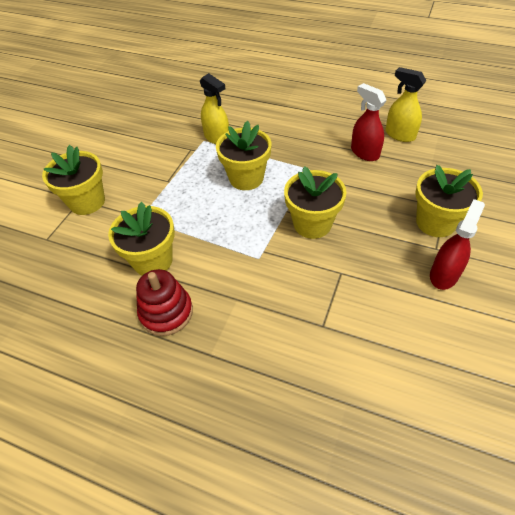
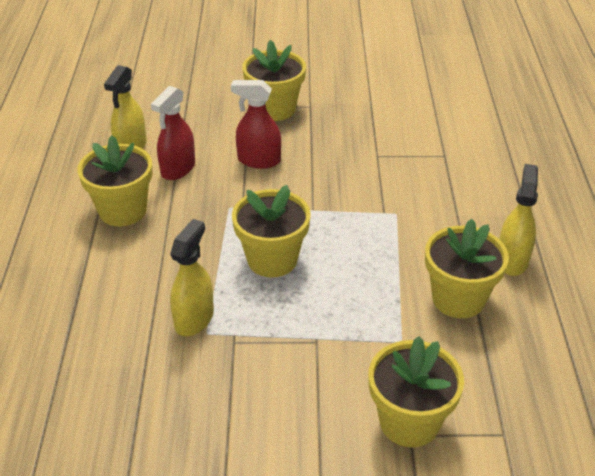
camera: 115 degrees left, 10 degrees down
(166, 312) = (512, 260): red stacking toy -> yellow spray bottle
(312, 224) = (323, 186): yellow flower pot -> yellow flower pot (122, 210)
(444, 274) = (340, 99): red spray bottle -> red spray bottle (258, 160)

